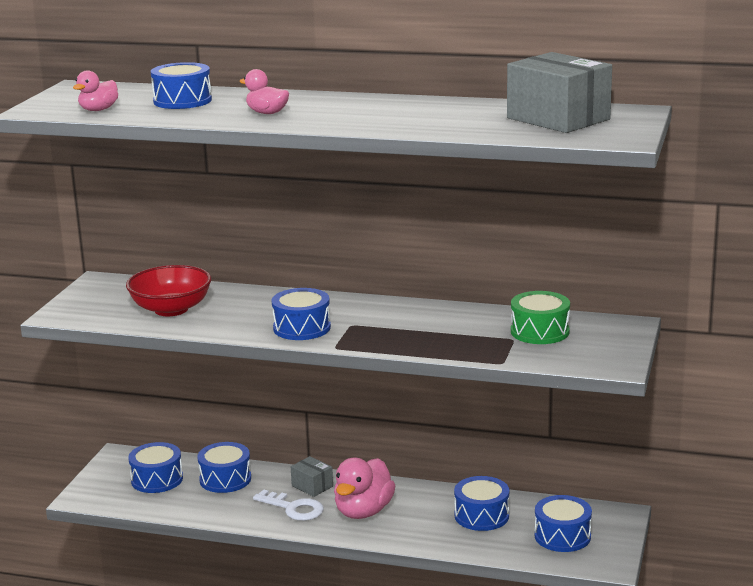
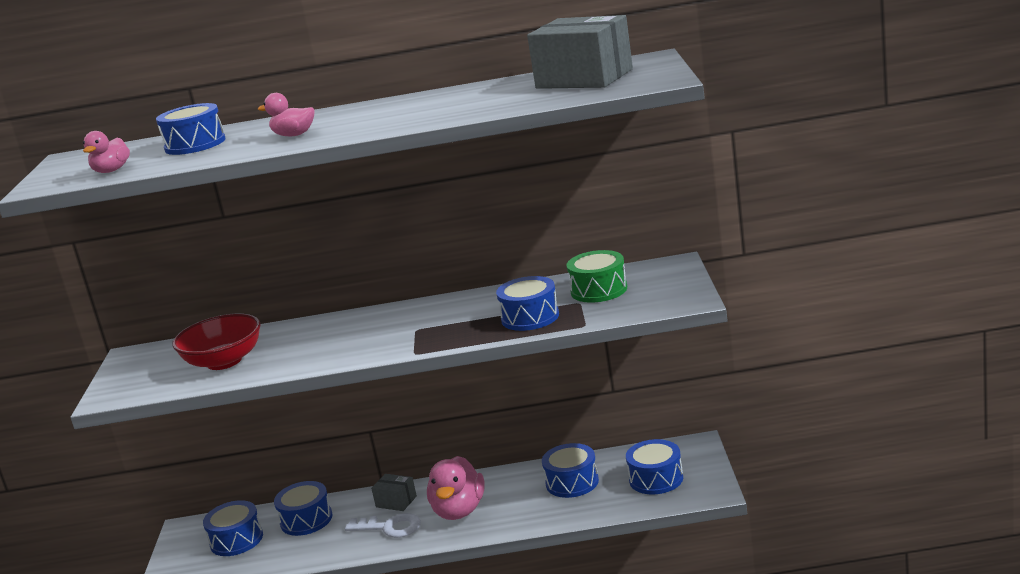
camera: 15 degrees left, 0 degrees up
(302, 328) = (369, 344): blue drum -> blue drum (530, 317)

